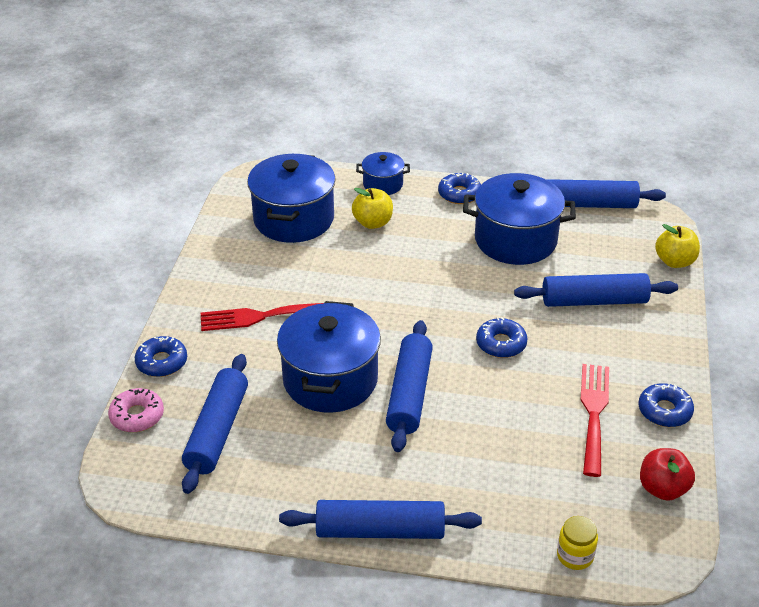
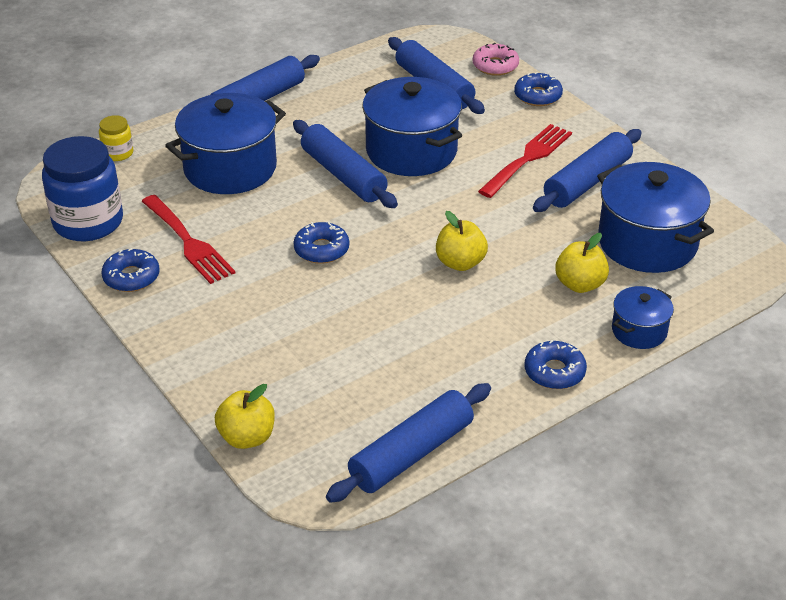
camera: 135 degrees right, 0 degrees up
(422, 277) = (460, 263): none -> yellow apple
(515, 240) = (430, 355): blue pot -> blue pot (230, 168)
(594, 300) = (285, 338): blue rolling pin -> blue rolling pin (587, 182)
(662, 488) = (88, 222): red apple -> blue jar

